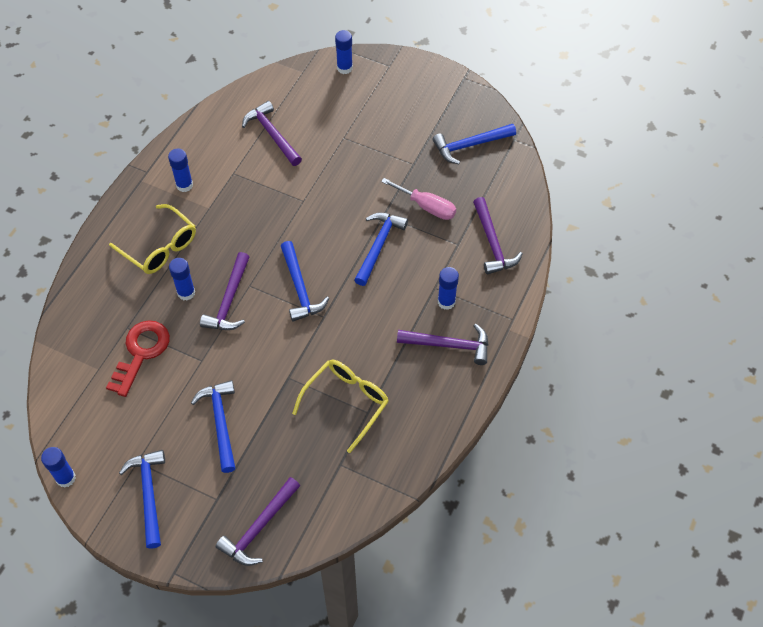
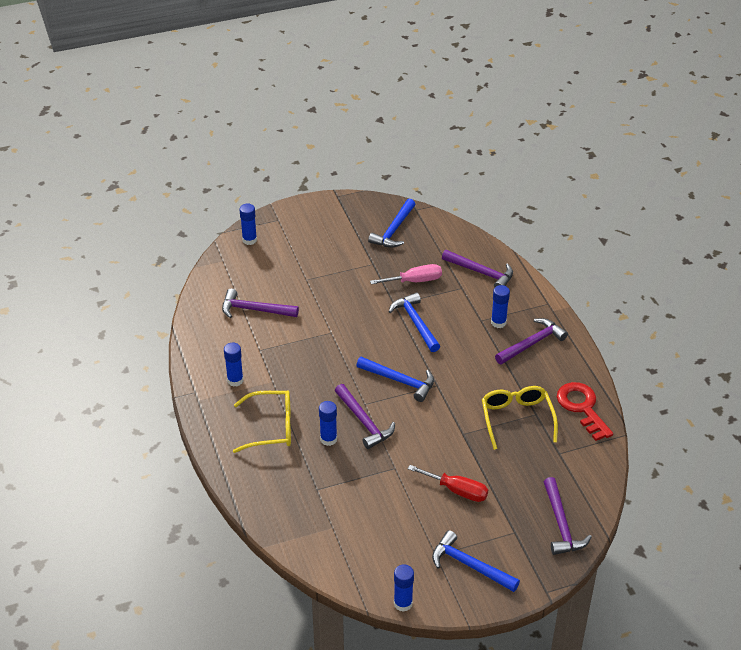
camera: 45 degrees left, 15 degrees down
(141, 353) = (348, 495): red key -> red key (582, 408)
(220, 422) = (457, 490): blue hammer -> red screwdriver

